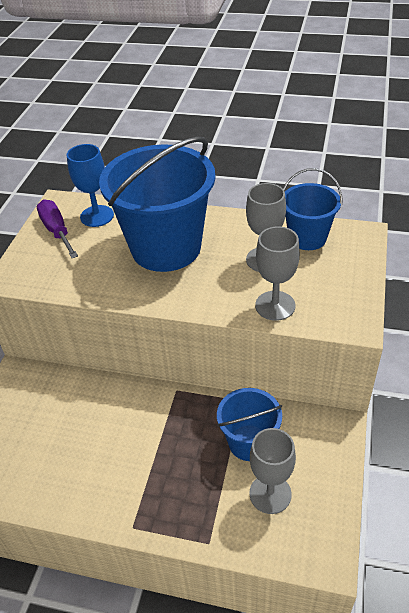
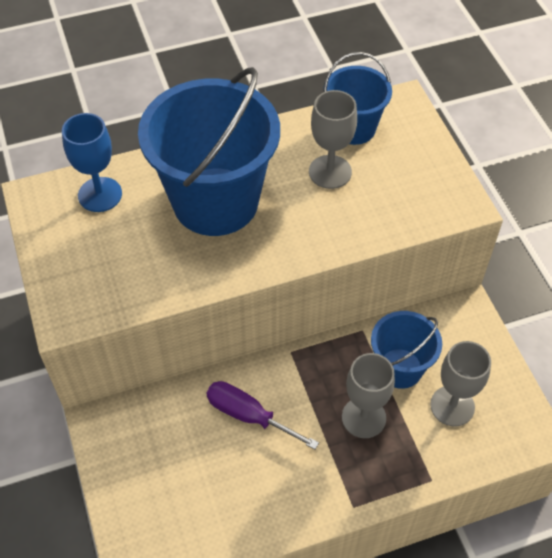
camera: 35 degrees left, 10 degrees up
(57, 231) = (67, 234): purple screwdriver -> purple screwdriver (248, 415)
(275, 305) = (378, 219): grey goblet -> grey goblet (363, 417)

